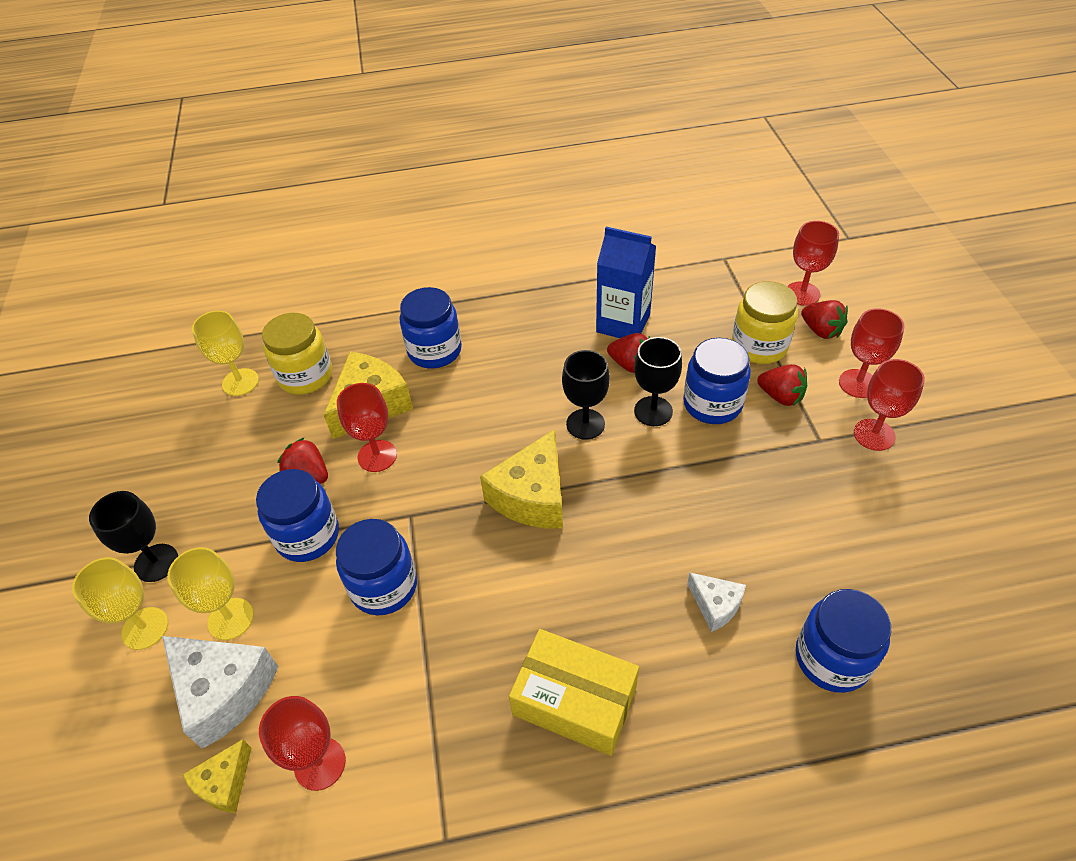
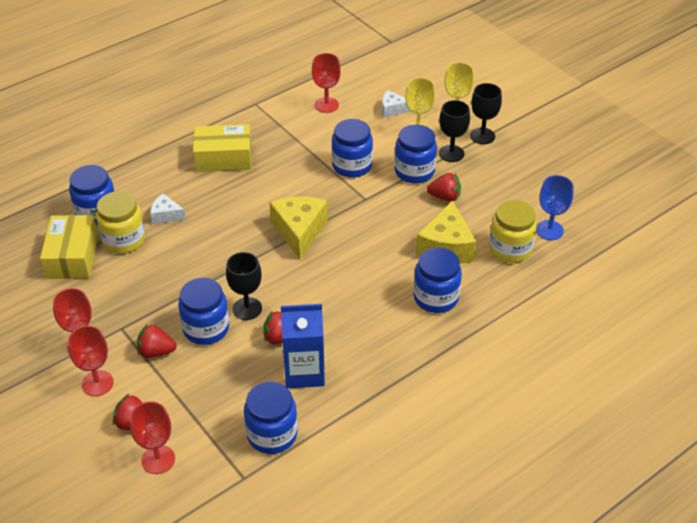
camera: 150 degrees right, 5 degrees down
(223, 691) = (392, 109): white cheese -> white cheese, size x0.54
(224, 783) = (362, 88): yellow cheese -> none
(240, 382) = (549, 230): yellow goblet -> blue goblet
(377, 456) = (413, 220): red goblet -> none
(585, 424) = (290, 284): black goblet -> black goblet (451, 153)
(683, 281) = (272, 434): none -> blue jar
(759, 346) = (184, 390): yellow jar -> yellow jar (124, 240)
(880, 580) = (72, 256): none -> yellow box

